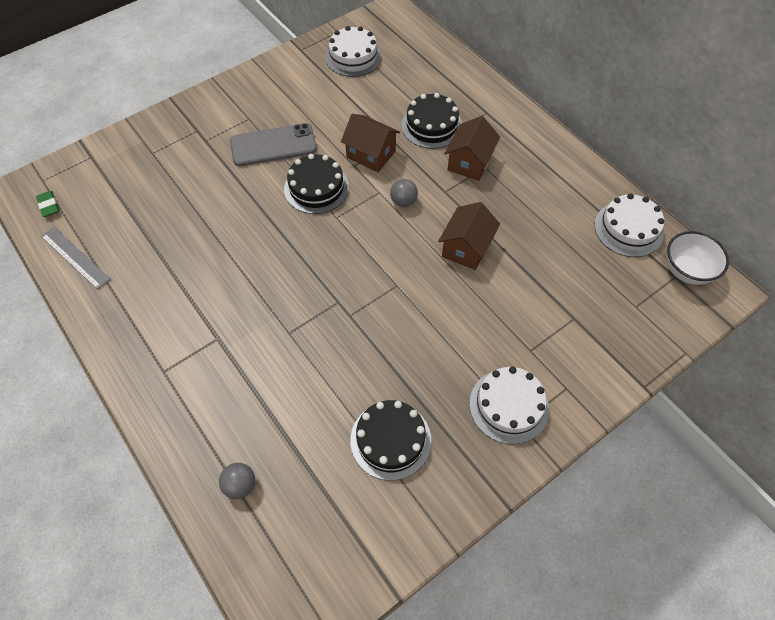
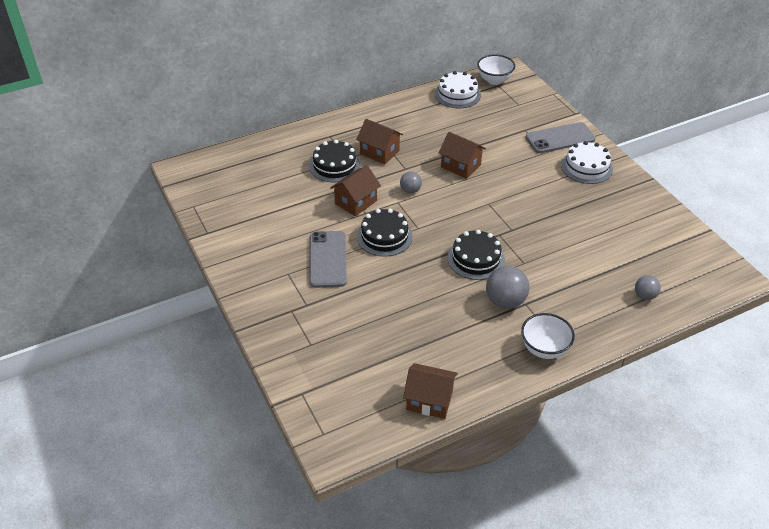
camera: 80 degrees left, 15 degrees down
(49, 205) = (360, 425): green eraser -> none
(75, 257) = (429, 400): grey ruler -> brown house
(144, 362) = (544, 349): none -> white bowl
(220, 316) = (505, 301): none -> grey ball
(353, 57) = (233, 200): white cake -> none
(390, 440) = (610, 221): black cake -> black cake (476, 259)
(569, 367) = (560, 138): none -> grey phone

